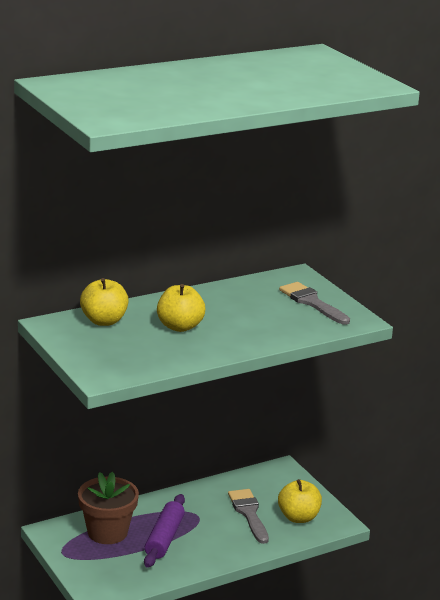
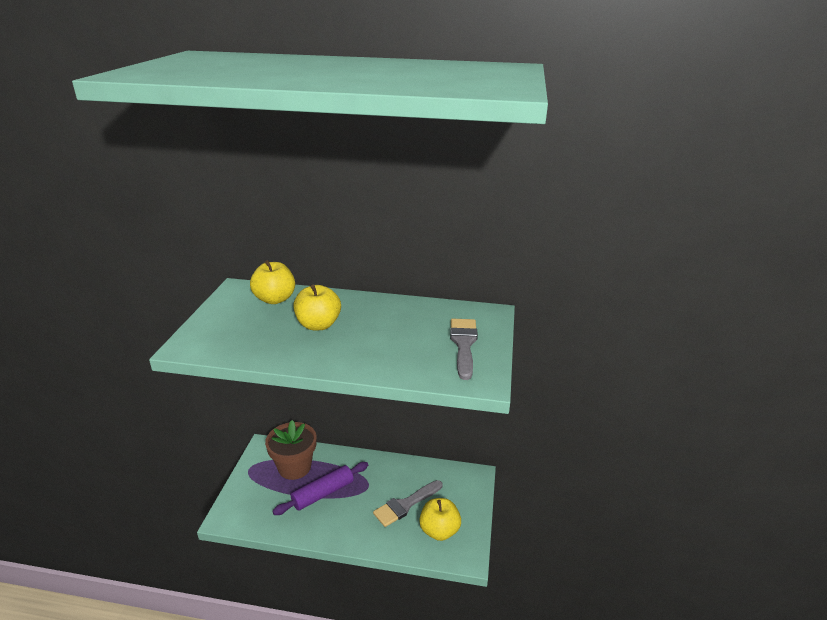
camera: 40 degrees right, 5 degrees up
(249, 513) = (405, 505): grey brush -> grey brush turned 150 degrees counterclockwise

